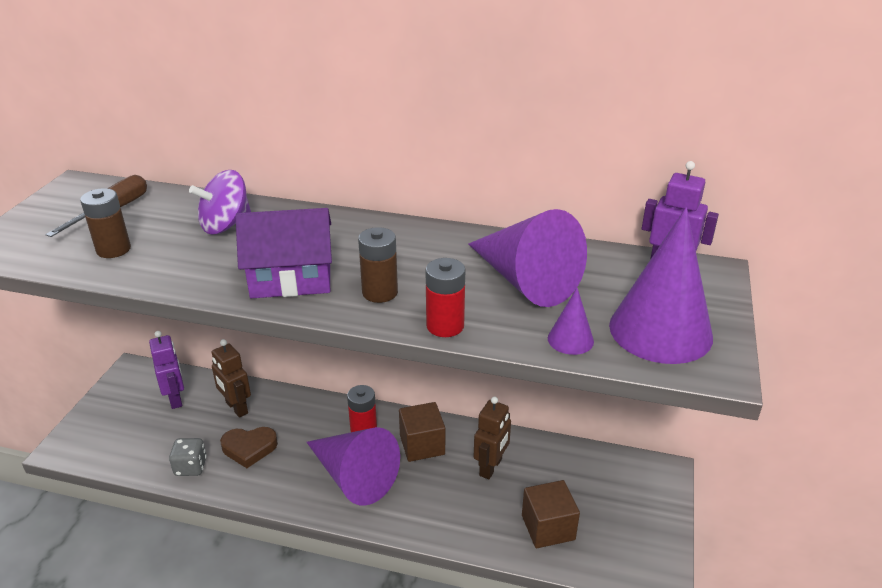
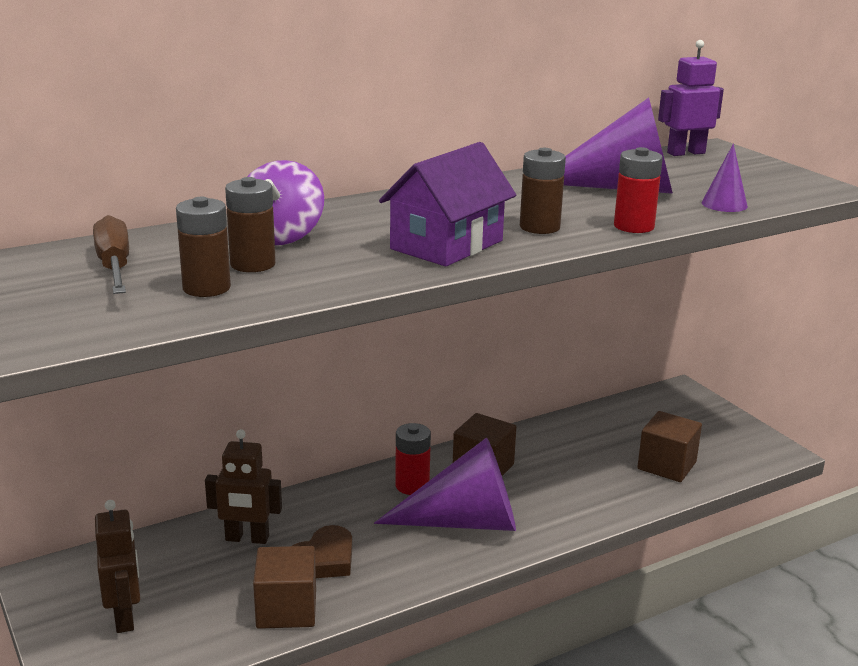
camera: 45 degrees left, 10 degrees down
(168, 242) = (253, 264): none -> brown battery
(175, 398) = (155, 569): purple robot -> none
(191, 467) = (286, 609): grey dice -> brown cube
(491, 467) = (563, 453): brown robot -> brown robot (125, 617)
(660, 330) = (759, 183): purple cone -> none

